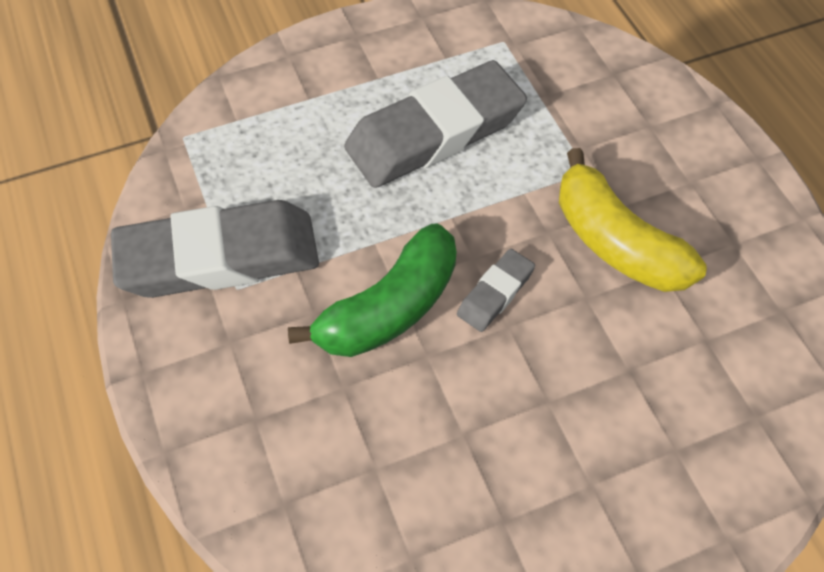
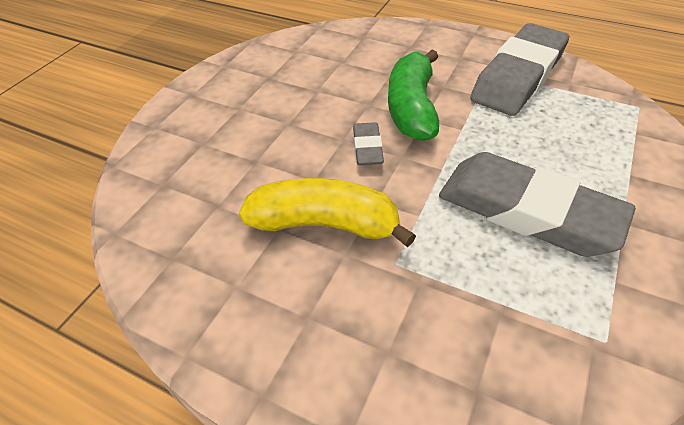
camera: 140 degrees right, 10 degrees down
(435, 132) = (527, 211): grey eraser -> grey eraser turned 75 degrees counterclockwise

